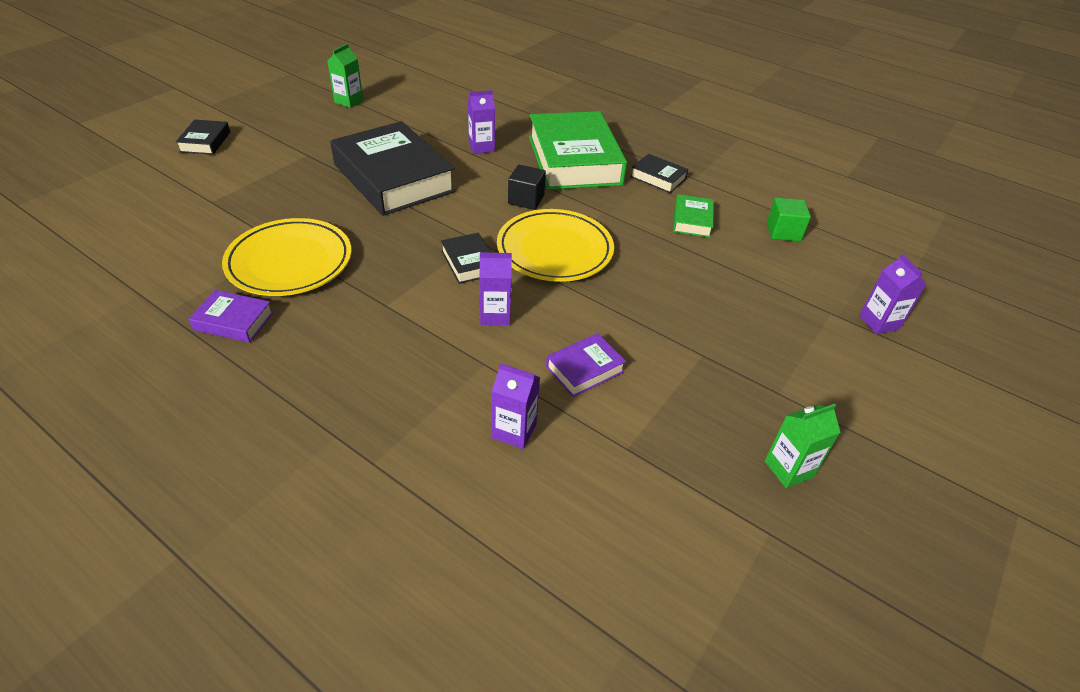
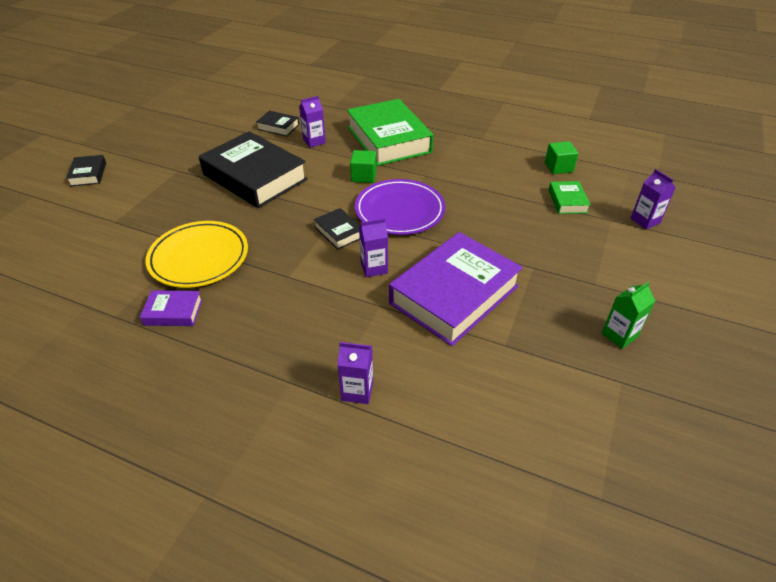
camera: 10 degrees left, 0 degrees up
(348, 101) = (194, 122): green carton -> none
(514, 431) = (420, 350): purple carton -> purple carton (357, 391)
(526, 199) = (363, 176): black cube -> green cube
(554, 250) = (399, 211): yellow plate -> purple plate
(584, 369) = (454, 295): purple book -> purple book, size x2.25
(658, 178) = (455, 142): black book -> black book (278, 127)
(692, 220) = (491, 170): green book -> green book (567, 201)

